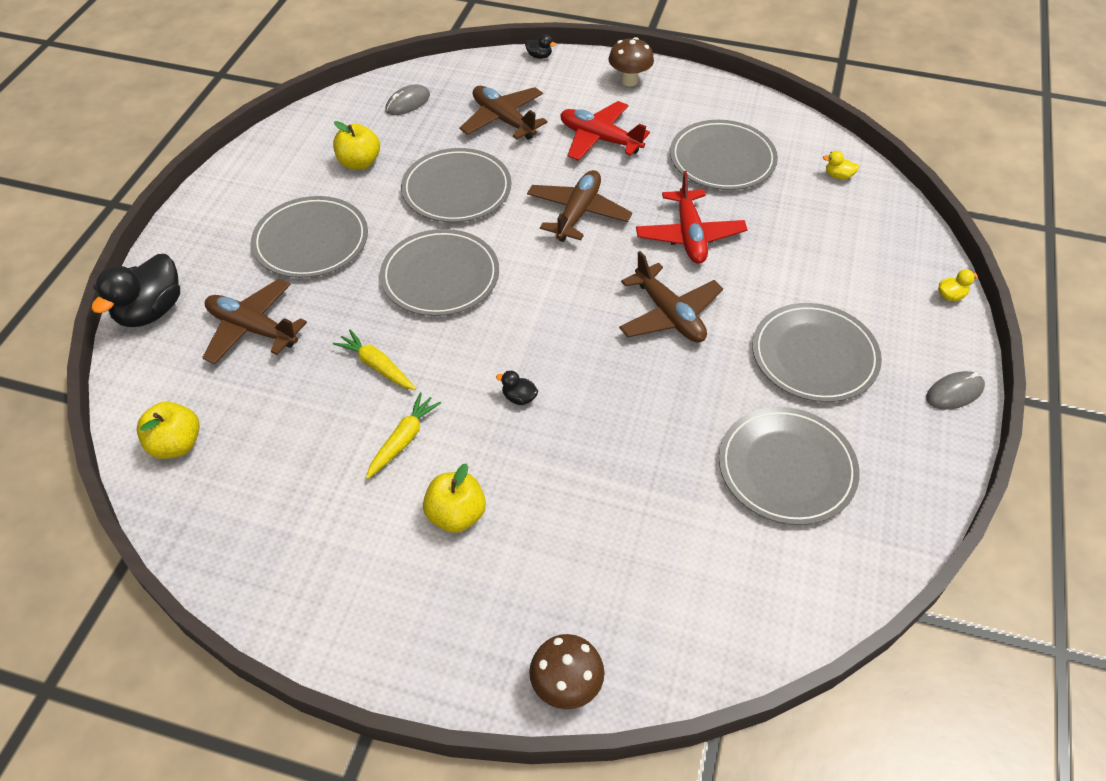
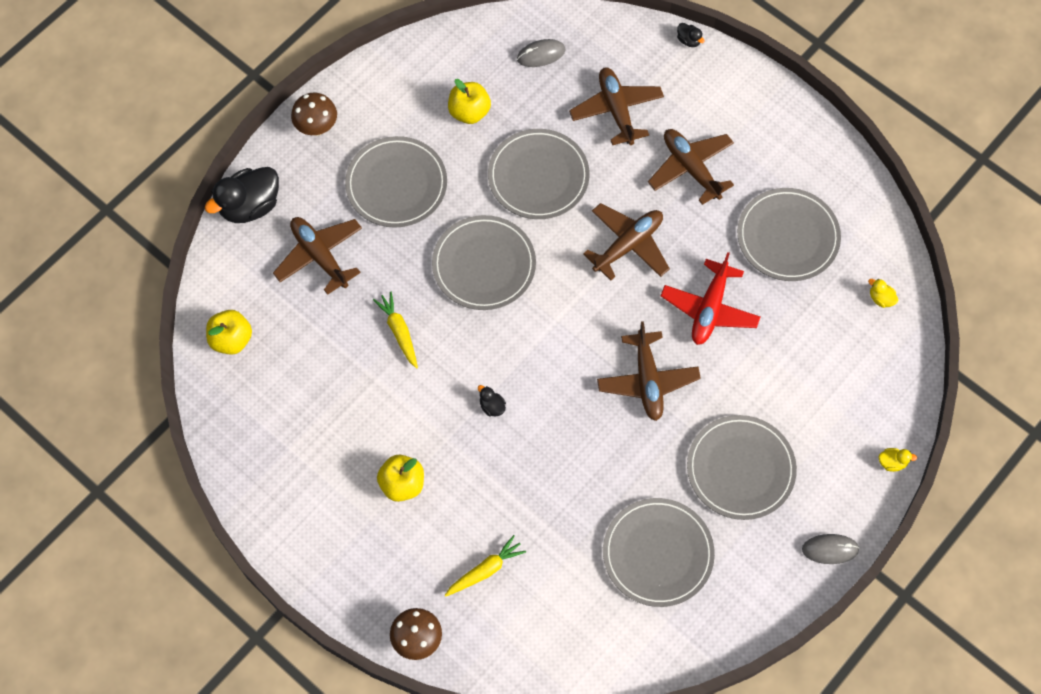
camera: 25 degrees right, 15 degrees up
(403, 440) = (391, 406): yellow carrot -> yellow carrot (485, 570)
(600, 139) = (691, 168): red plane -> brown plane
(629, 81) = (757, 106): brown mushroom -> brown mushroom (317, 127)

